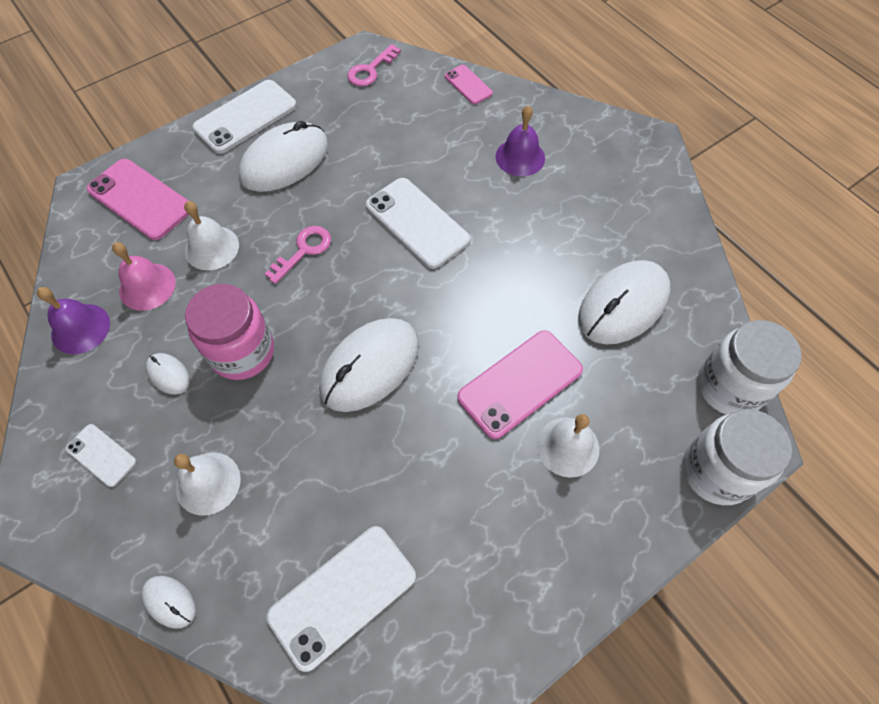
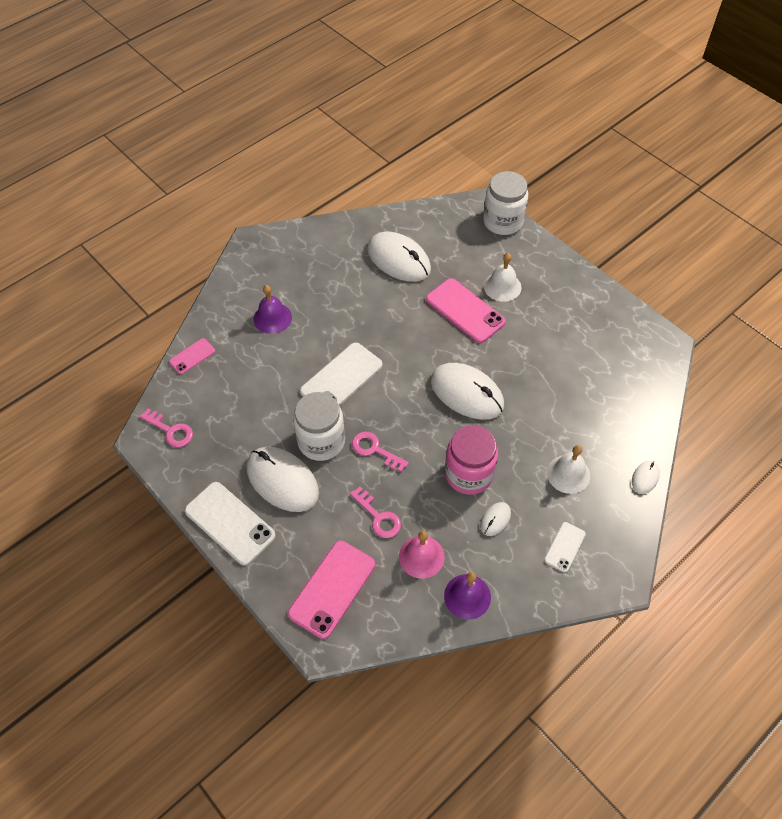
camera: 95 degrees left, 5 degrees down
(212, 248) = (378, 517): white bell -> pink key
(342, 596) = (616, 388): white phone -> none
(729, 386) = (449, 213): white jar -> white jar (321, 441)

